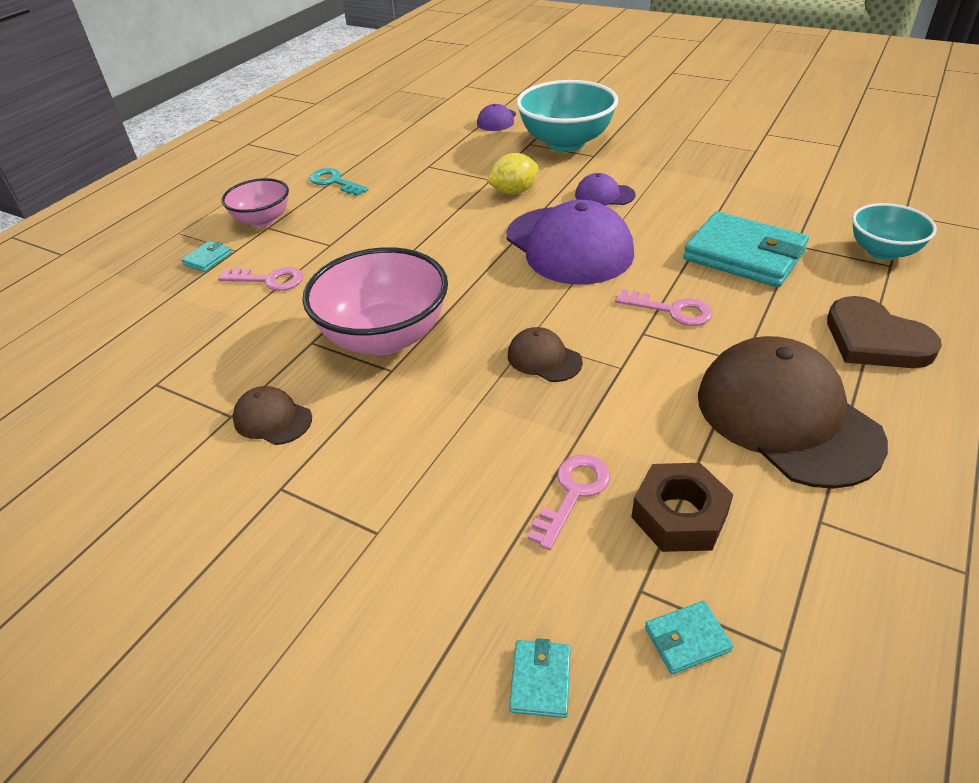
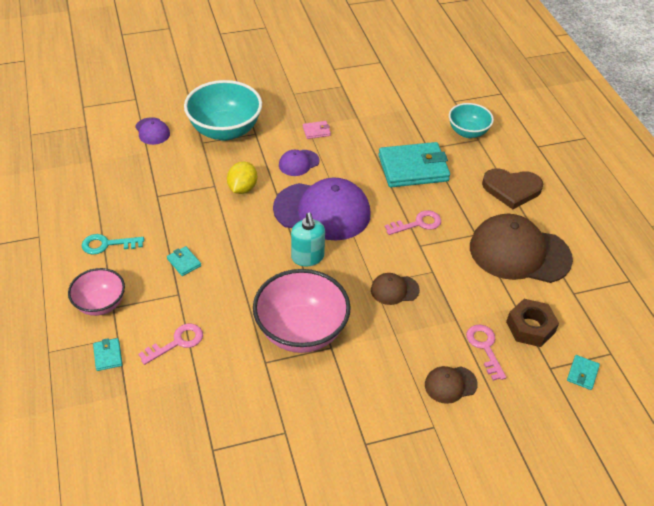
camera: 50 degrees left, 5 degrees up
(272, 419) = (310, 417): brown cap -> brown cap (450, 384)
(491, 277) = (307, 257): none -> turquoise soap dispenser
(541, 680) = (558, 427): turquoise wallet -> turquoise wallet (184, 262)
(665, 177) = (316, 131): none -> pink wallet

